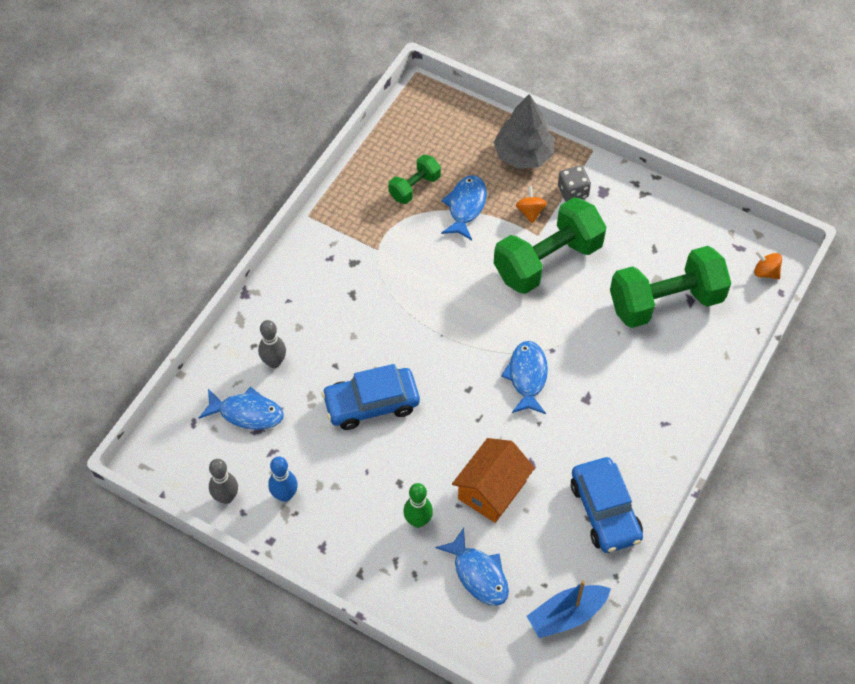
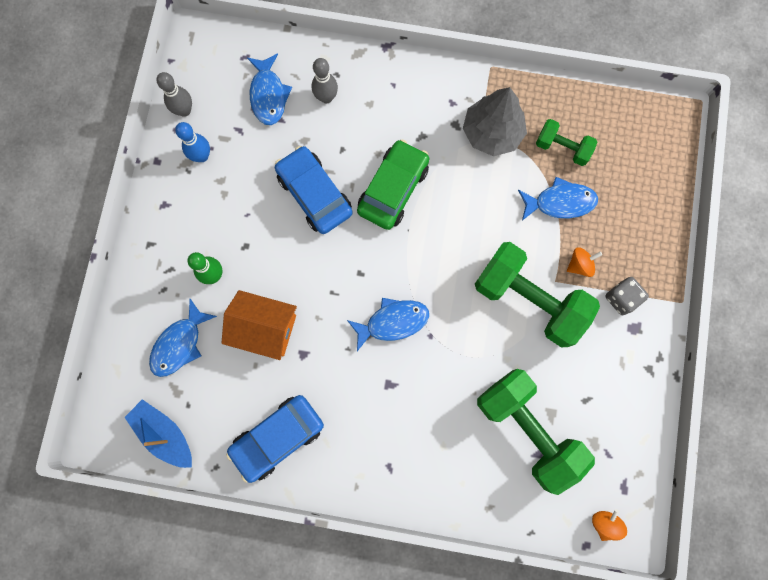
camera: 70 degrees right, 20 degrees up
(395, 334) = (393, 189): none -> green car
(523, 155) = (646, 236): grey tree -> grey tree (492, 132)

